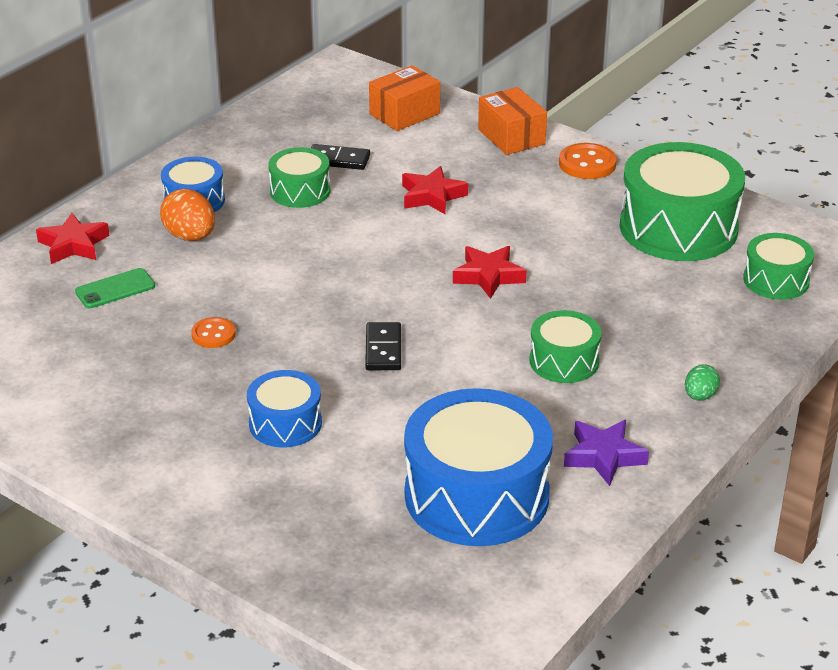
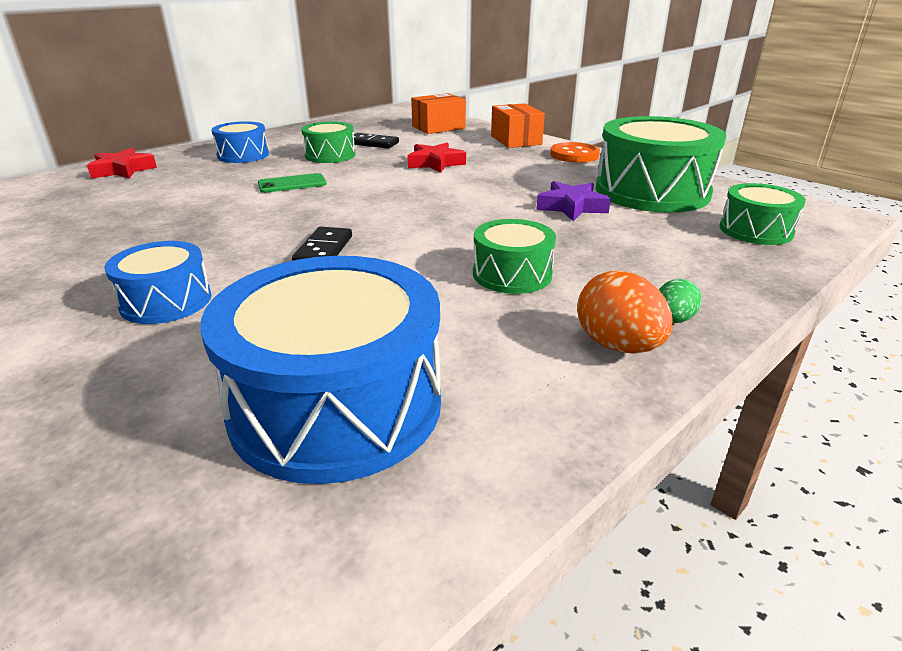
camera: 10 degrees right, 5 degrees down
(115, 289) = (122, 194): green phone -> green phone (292, 184)
(190, 236) = (219, 171): orange egg -> orange egg (618, 346)
(213, 334) = (171, 227): orange button -> none
(488, 276) = (460, 209): red star -> none
(604, 456) = (534, 374): purple star -> purple star (572, 207)

